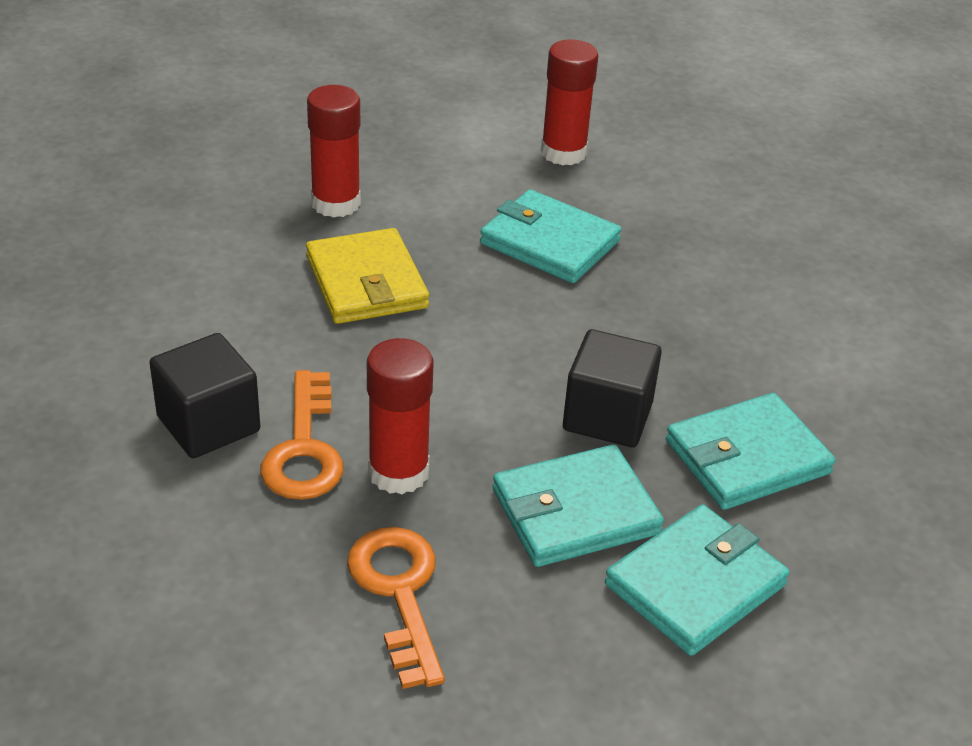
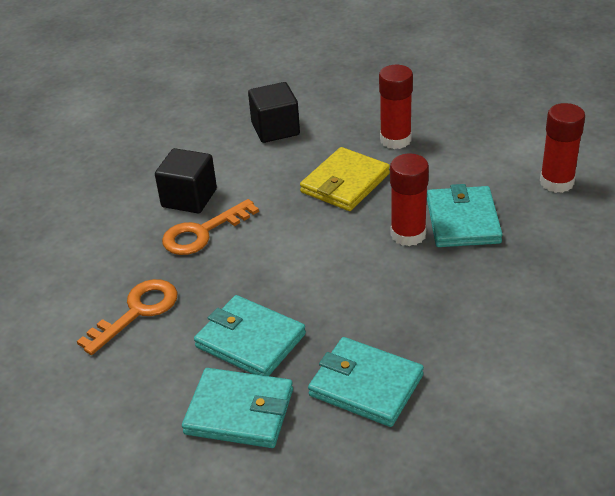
camera: 60 degrees right, 0 degrees up
(398, 472) = (217, 268): red glue stick -> red glue stick (408, 234)
(607, 416) = (338, 315): black cube -> black cube (275, 129)

